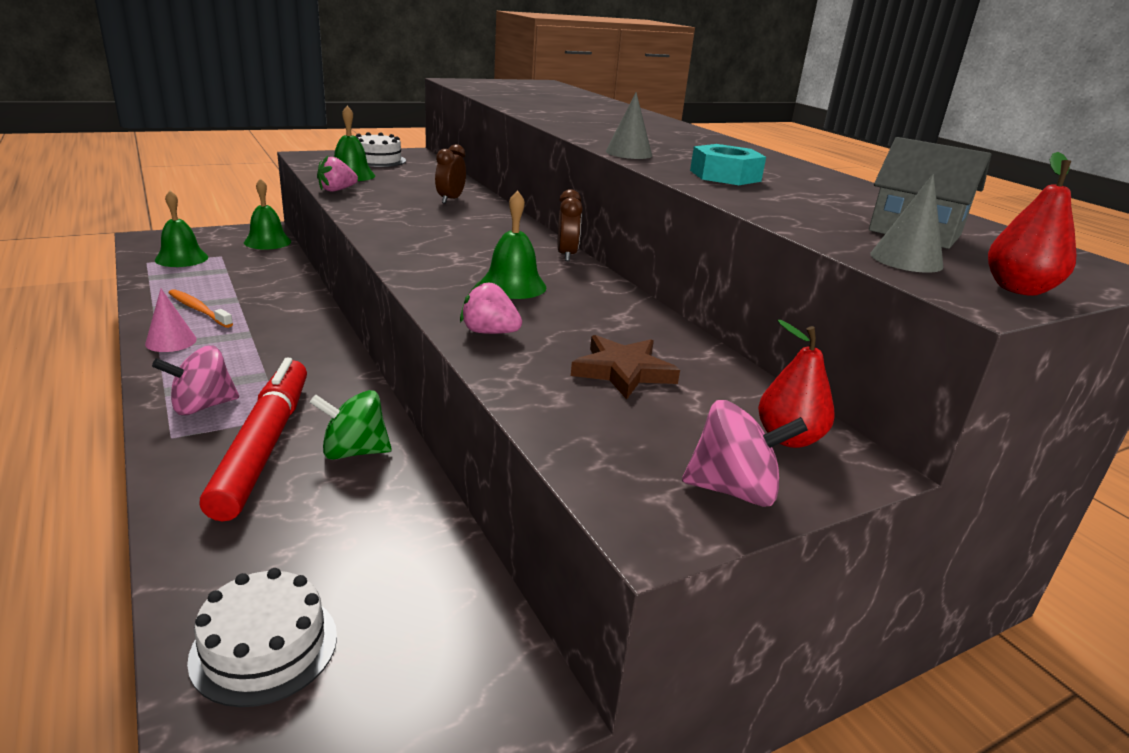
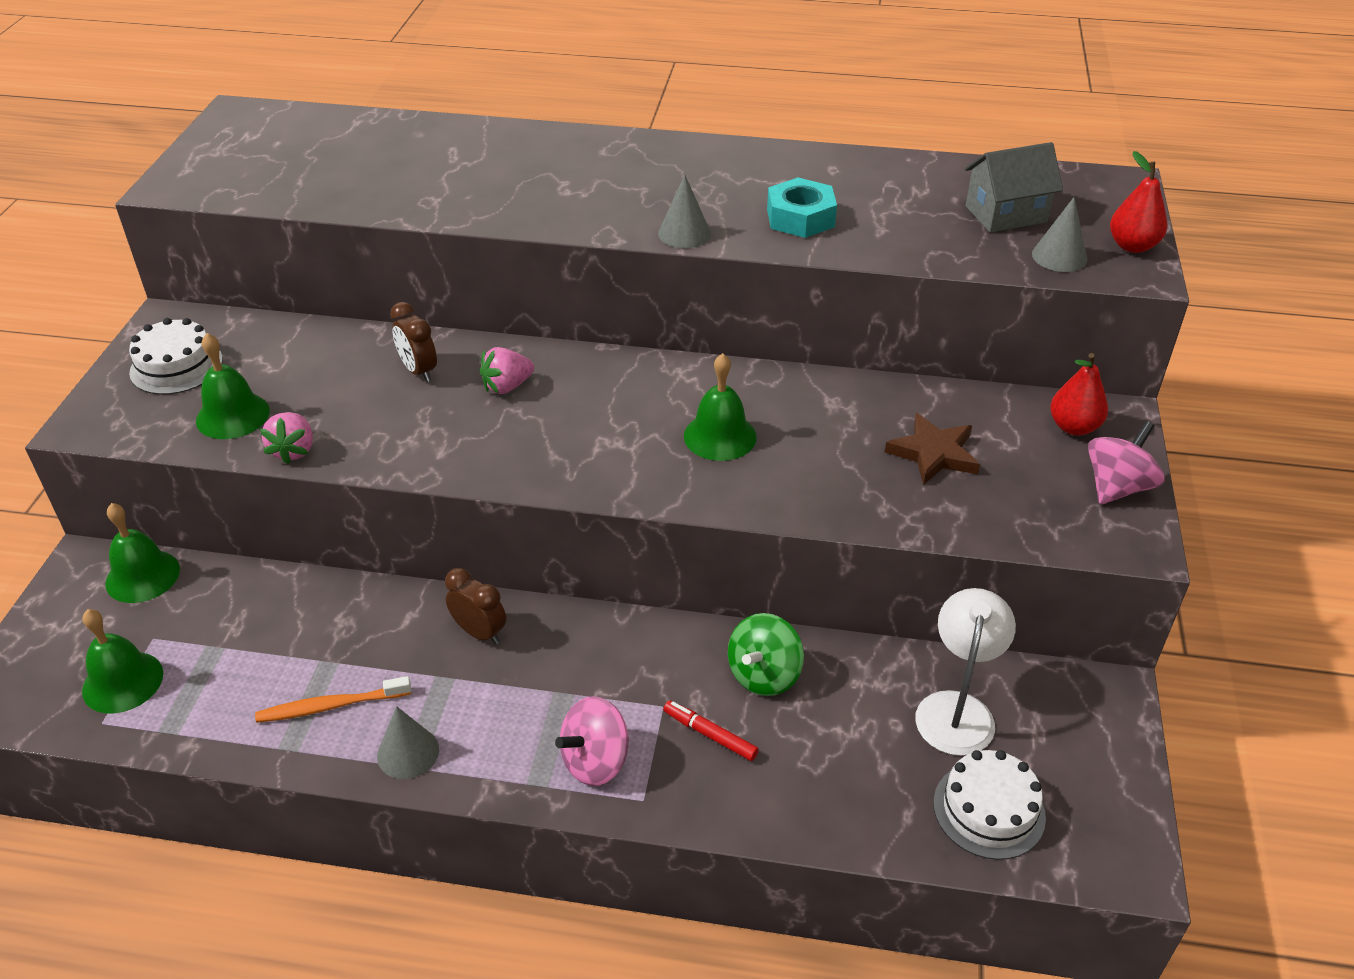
camera: 50 degrees left, 15 degrees up
(171, 341) = (408, 752): pink cone -> grey cone
(202, 406) = (595, 761): pink spinning top -> pink spinning top turned 45 degrees clockwise
(263, 446) = (710, 735): red marker -> red marker, size x0.41
(400, 577) = (957, 709): none -> white lamp
(489, 332) = (814, 495): pink strawberry -> pink strawberry (507, 386)
(566, 255) = (667, 365): brown clock -> brown clock (479, 632)

